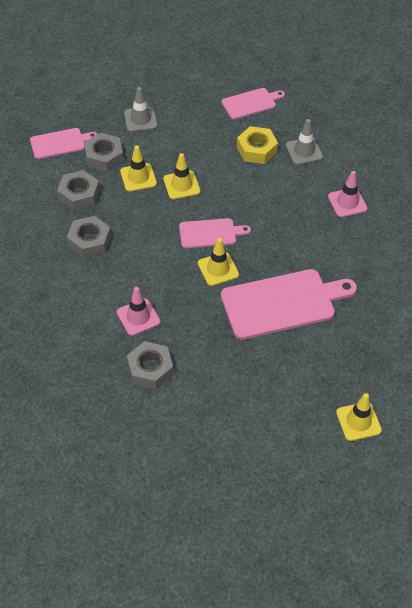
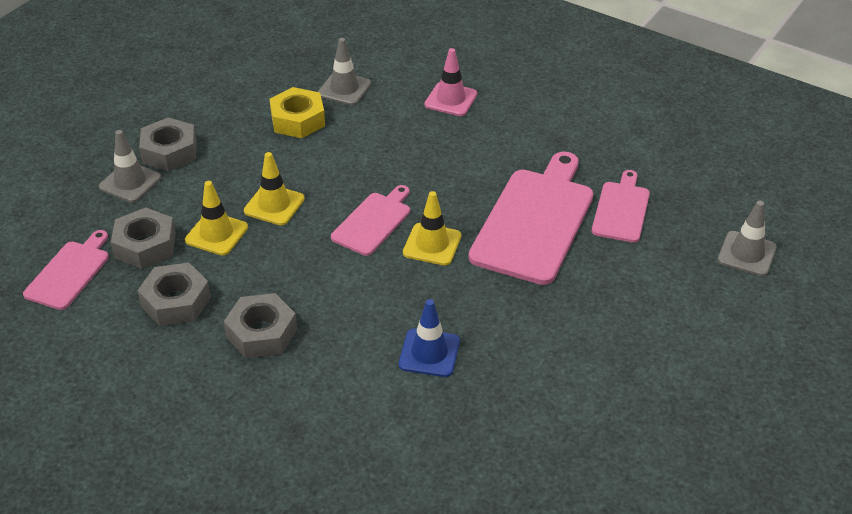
camera: 50 degrees left, 10 degrees down
(138, 317) = (429, 353): pink traffic cone -> blue traffic cone
(150, 369) = (519, 386): grey nut -> grey nut (169, 152)
(251, 103) = (226, 87): pink cutting board -> pink cutting board (621, 209)
(358, 421) = (746, 254): yellow traffic cone -> grey traffic cone

